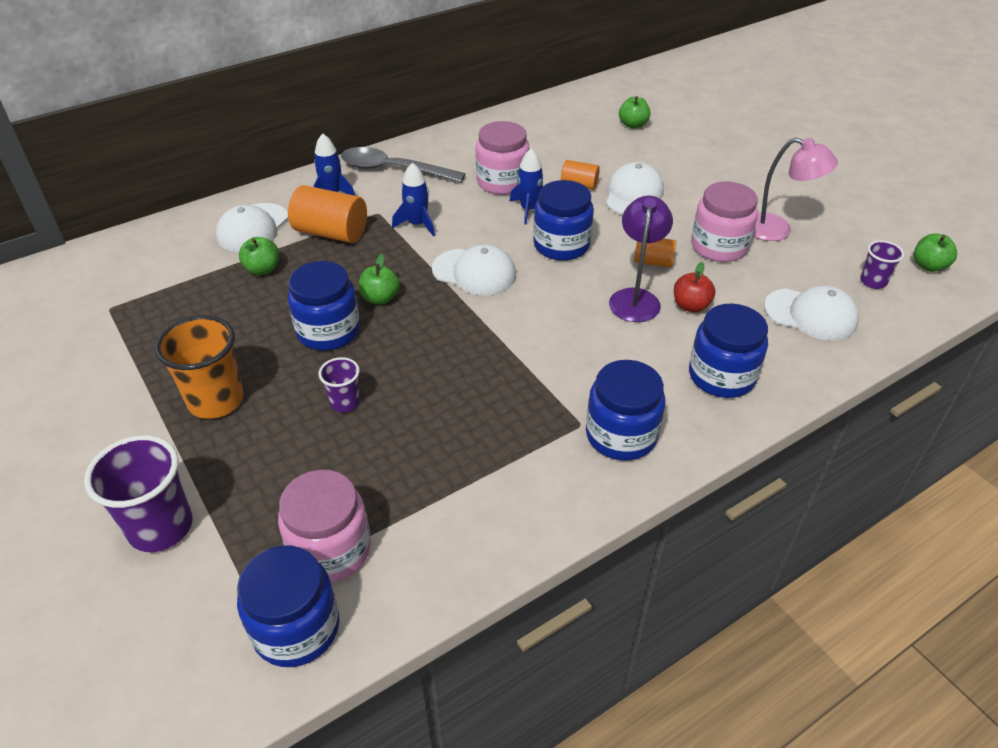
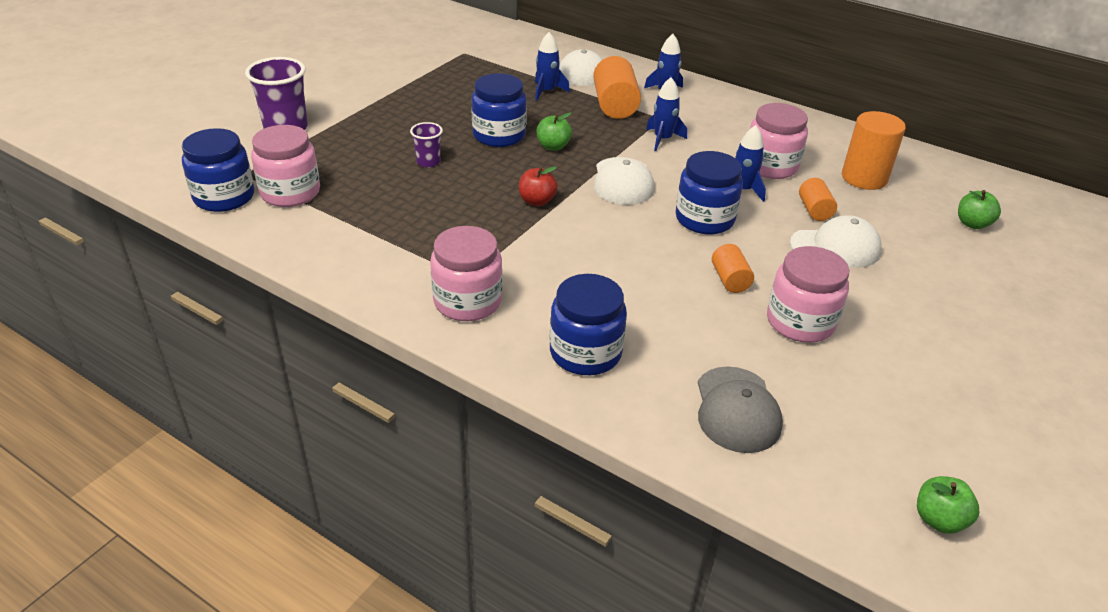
camera: 65 degrees right, 5 degrees down
(216, 401) = (401, 114): orange cup -> none
(262, 269) = (547, 91): green apple -> blue rocket
(393, 170) = (728, 109): grey spoon -> none
(548, 145) = (864, 178): none -> orange cylinder
(621, 435) = (467, 301): blue jar -> pink jar
(635, 298) = (662, 278): purple lamp -> none
(690, 306) = (679, 316): red apple -> red apple (537, 201)
(777, 230) = (878, 364): pink lamp -> none
(811, 314) = (737, 410): white cap -> grey cap
(873, 281) = (850, 462): purple cup -> none

